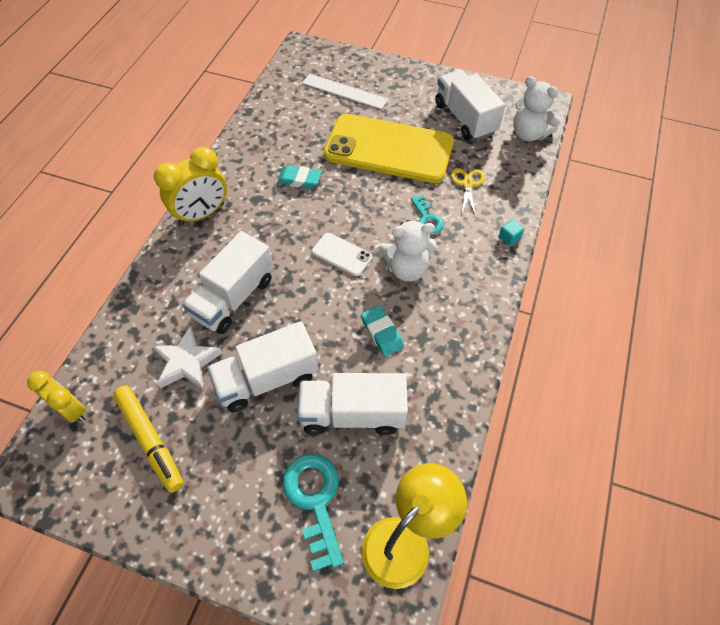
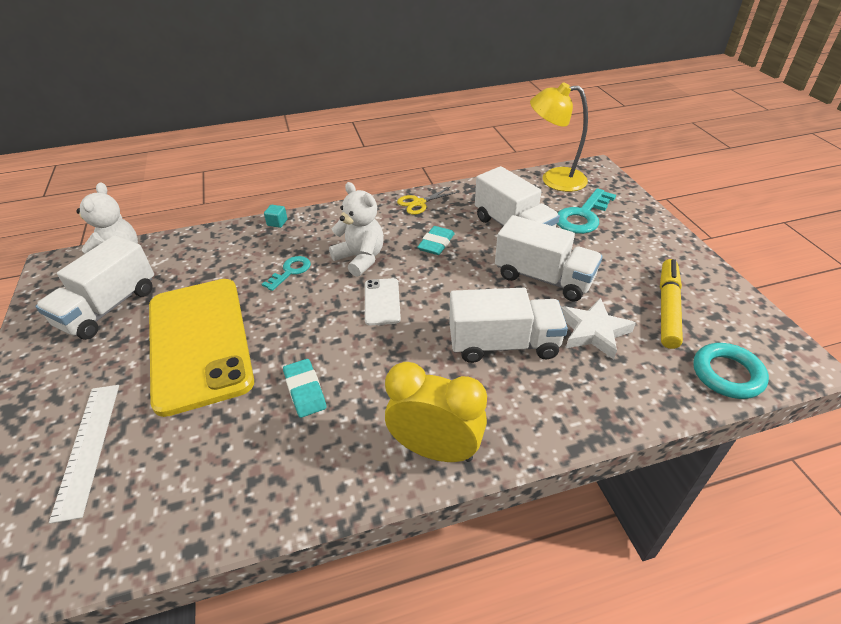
camera: 125 degrees left, 15 degrees down
(72, 410) = (727, 374): yellow clock -> turquoise ring
(467, 184) = (223, 266): yellow scissors -> yellow scissors (419, 203)

